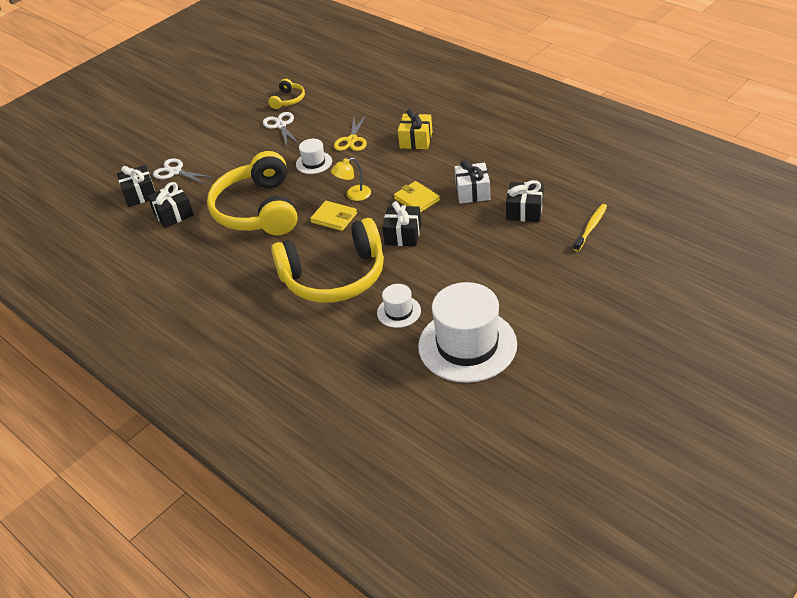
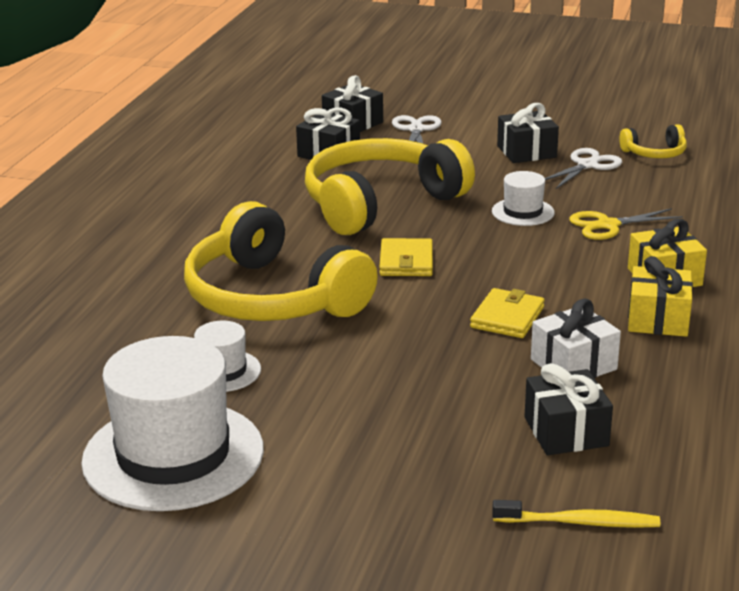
camera: 60 degrees right, 15 degrees down
(353, 195) = (472, 262): yellow lamp -> none
(403, 235) = (409, 328): black gift -> black gift (526, 152)
(452, 155) = (658, 319): none -> yellow gift

